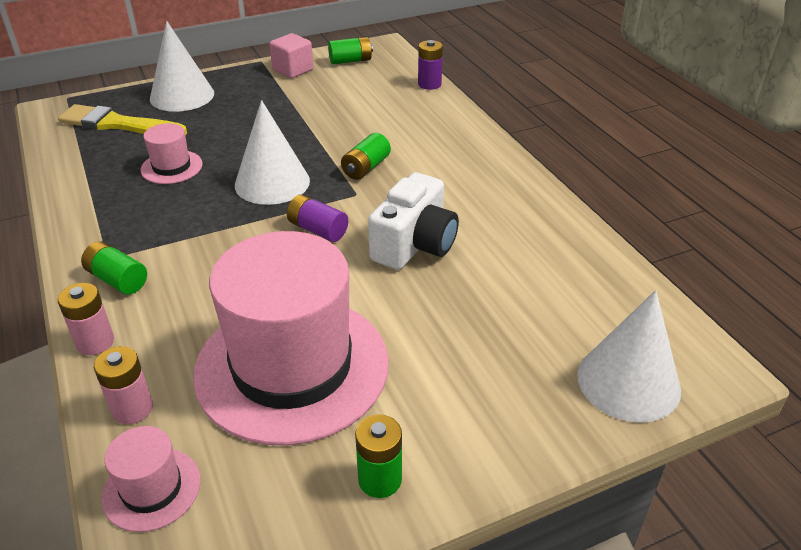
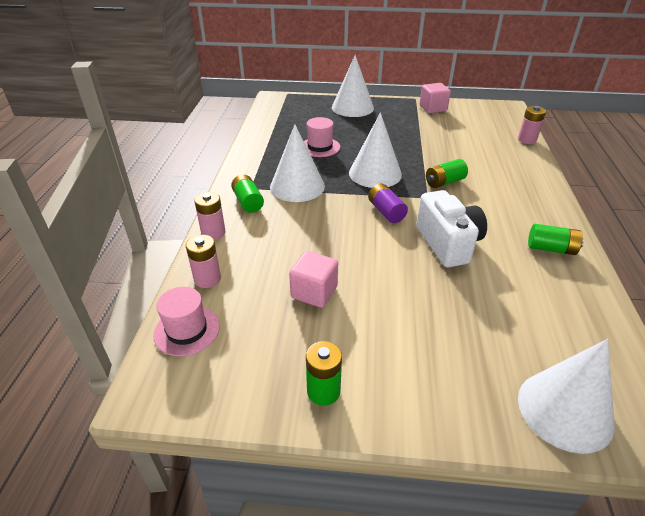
camera: 30 degrees right, 0 degrees up
(118, 124) = (305, 115): yellow brush -> none
(176, 234) = (297, 186): none -> white cone
(292, 367) = (314, 292): pink hat -> pink cube
(350, 61) = (477, 111): green battery -> green battery (551, 248)
(414, 245) = (448, 243): white camera -> white camera turned 75 degrees counterclockwise
(429, 84) = (527, 140): purple battery -> pink battery

